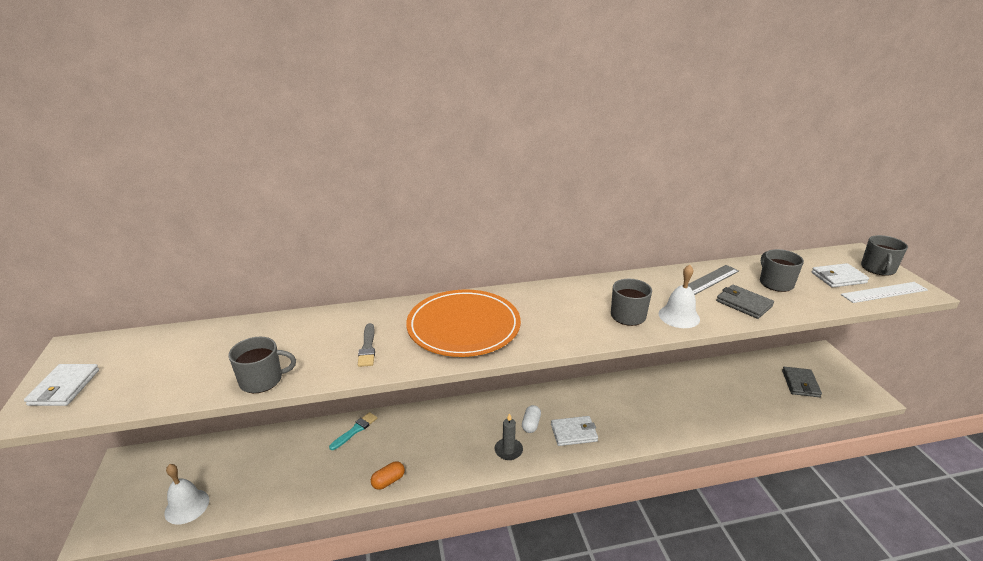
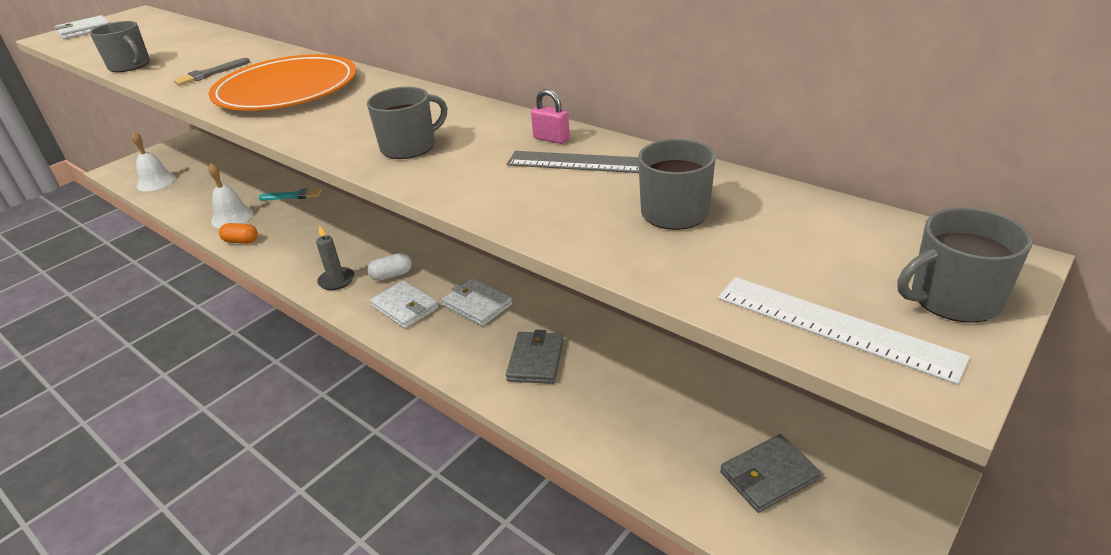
camera: 55 degrees right, 5 degrees up
(667, 279) = (551, 139): none -> pink padlock
(679, 316) = (448, 174): white bell -> white bell (232, 217)
(743, 304) = (555, 205): grey wallet -> grey wallet (536, 360)
(838, 278) = (812, 263): white wallet -> white wallet (477, 305)

